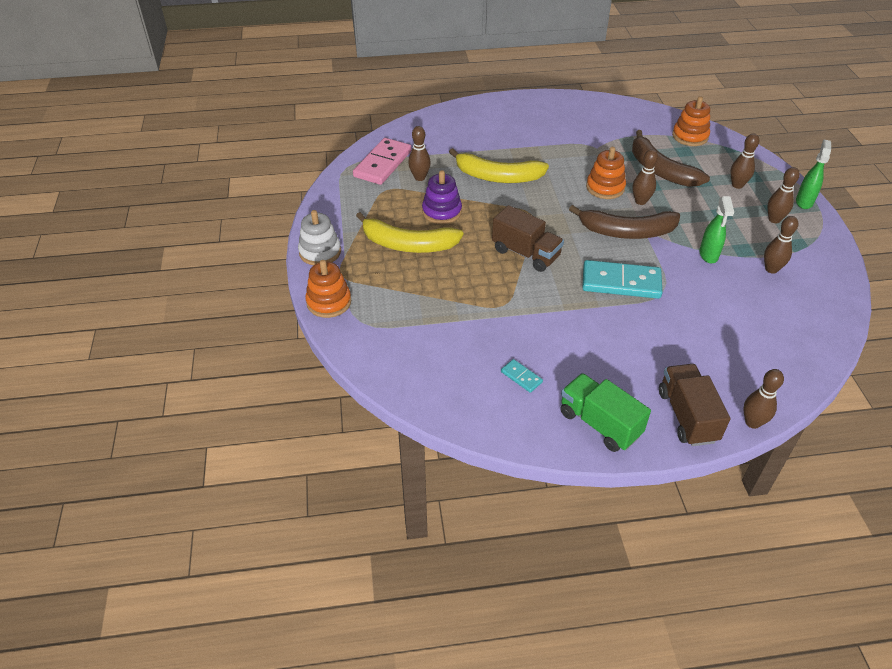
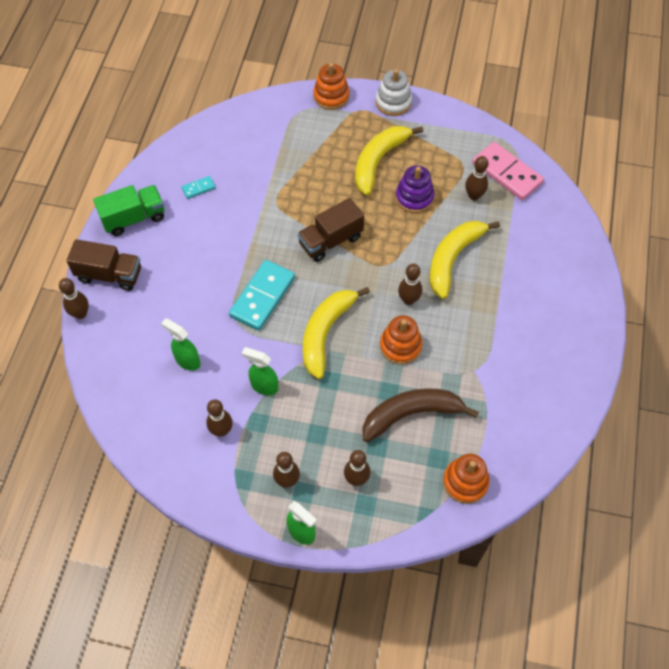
camera: 110 degrees right, 15 degrees up
(627, 232) = (325, 333): brown banana -> yellow banana
(640, 201) = (366, 368): brown bowling pin -> brown bowling pin (408, 300)
(729, 314) = (187, 361): none -> green spray bottle

